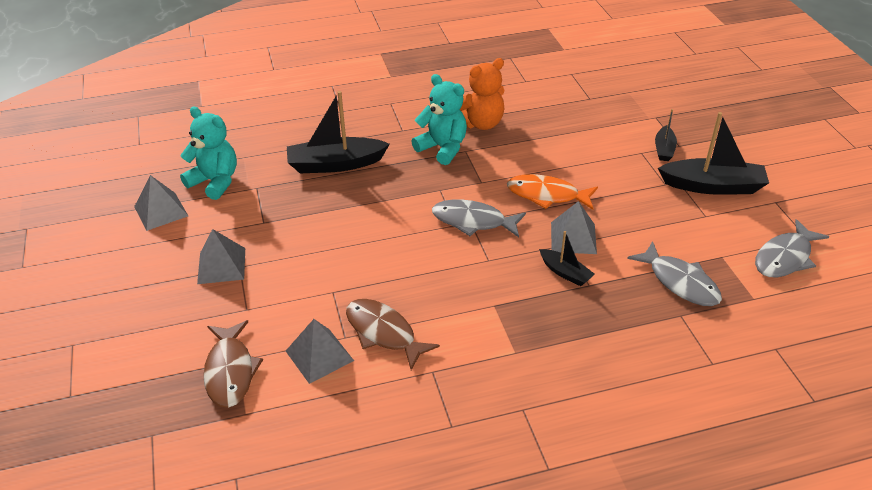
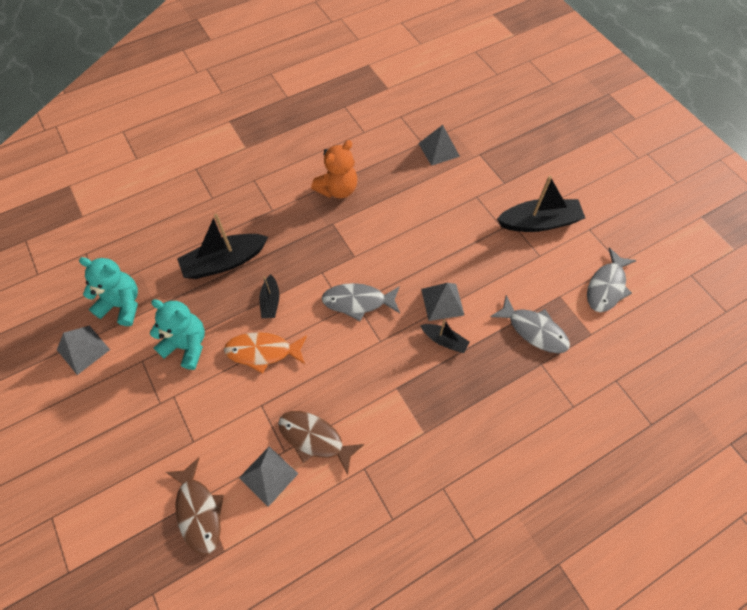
camera: 15 degrees left, 20 degrees up
(221, 265) = (157, 399): grey pyramid -> grey pyramid (439, 149)
(442, 148) = (312, 224): turquoise teddy bear -> turquoise teddy bear (187, 345)
(546, 195) = (411, 260): orange fish -> orange fish (263, 351)
(664, 149) = (493, 189): black boat -> black boat (270, 301)

